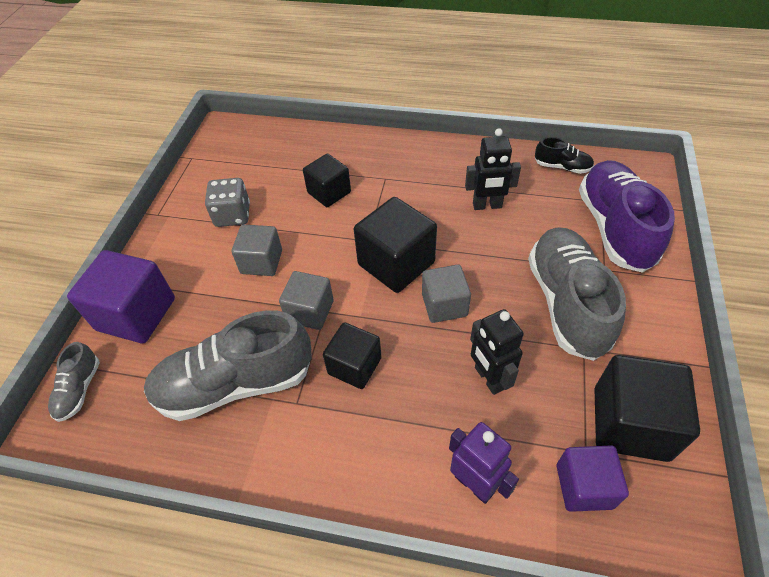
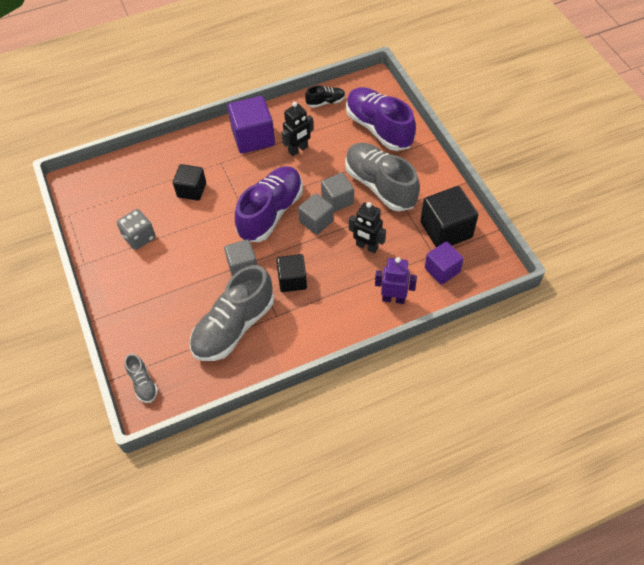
camera: 35 degrees left, 5 degrees up
(136, 314) = (135, 327): purple cube -> purple cube (253, 137)
(261, 262) = (187, 255): grey cube -> grey cube (337, 200)
(396, 263) = (271, 212): black cube -> purple shoe

